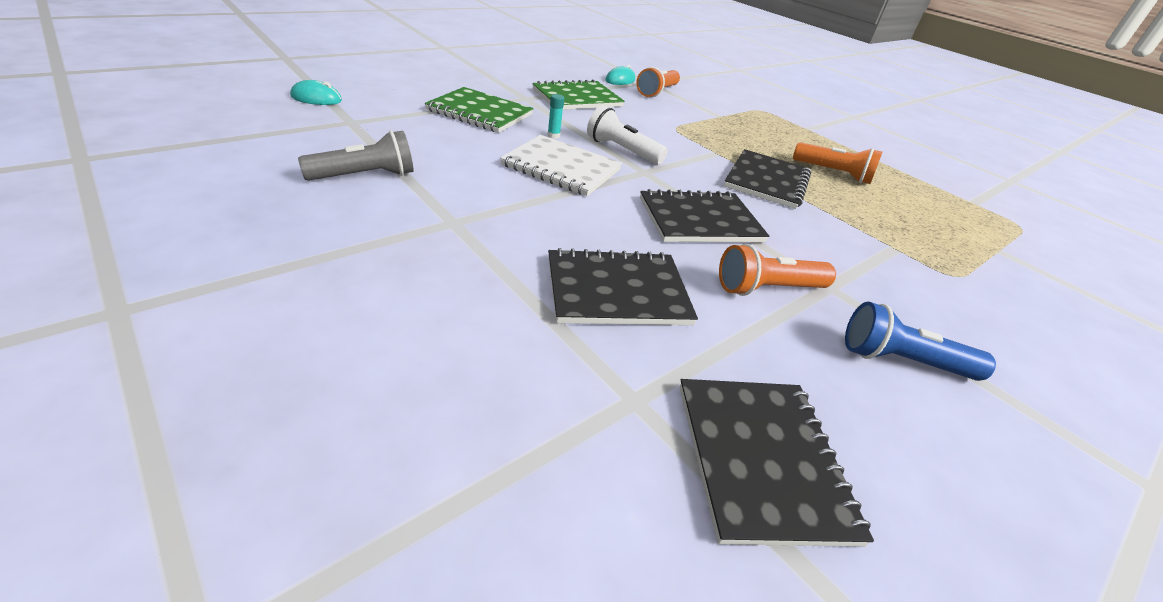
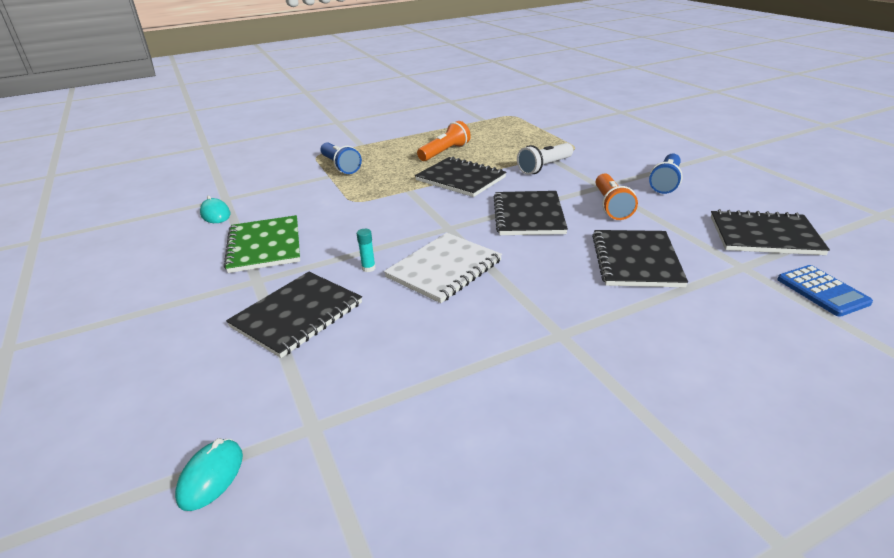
camera: 70 degrees left, 5 degrees down
(365, 176) = (474, 398): grey flashlight -> none
(480, 112) = (297, 315): green notebook -> black notebook
(578, 492) = (822, 291): none -> blue calculator
(622, 150) = (405, 234): white flashlight -> white flashlight (544, 167)
(657, 92) = (258, 197): orange flashlight -> none
(745, 120) = (340, 166): none -> blue flashlight

